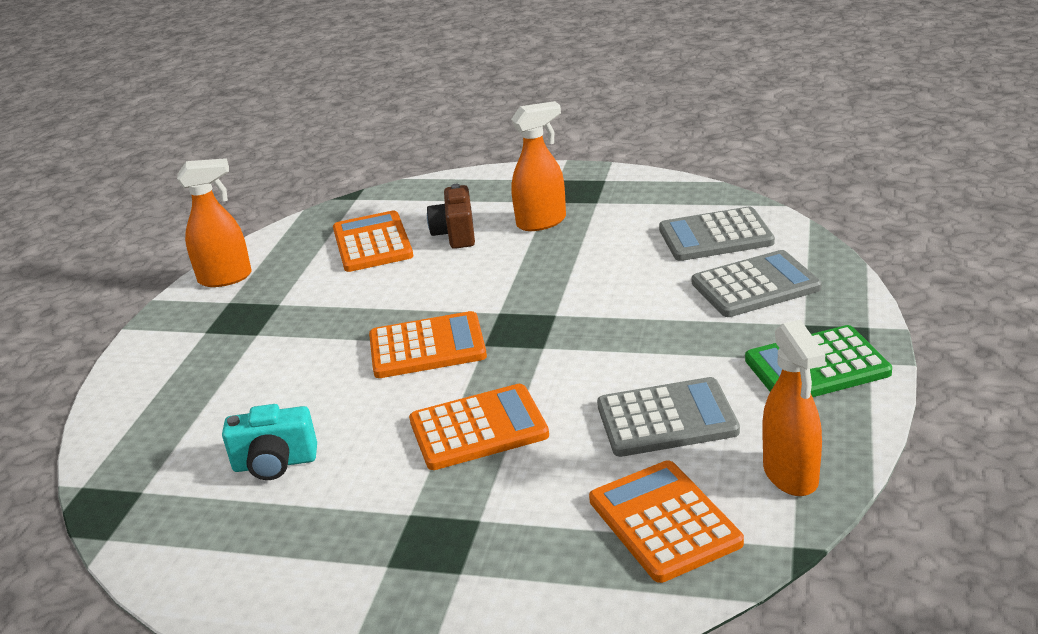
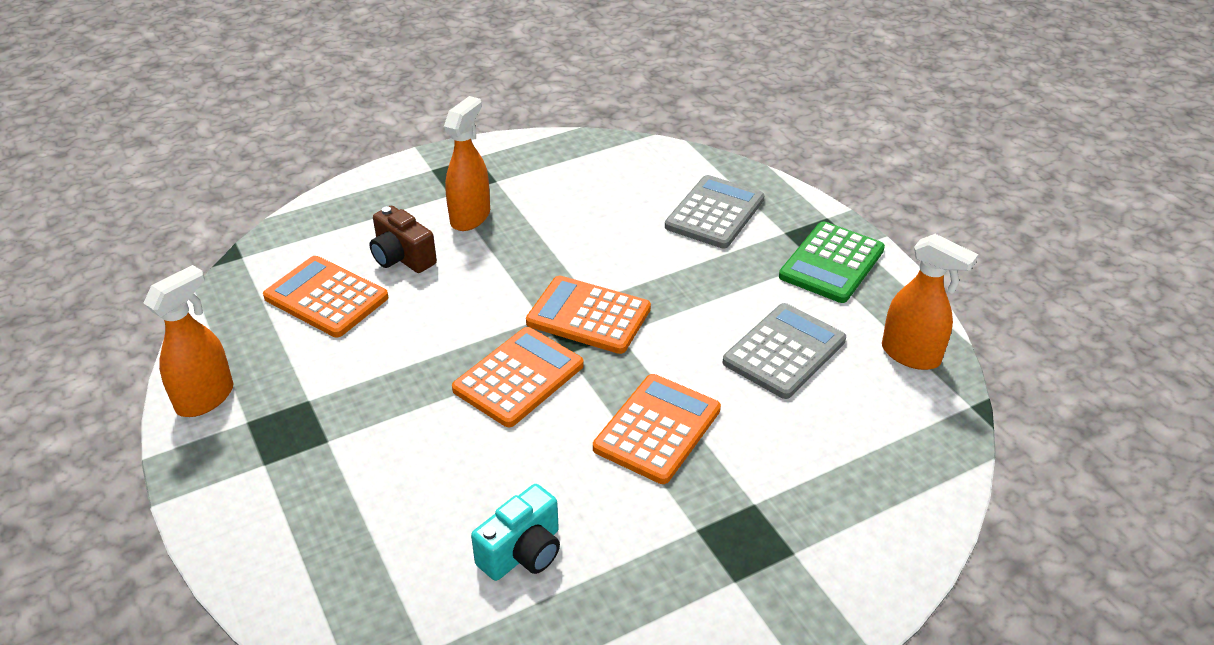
camera: 45 degrees left, 10 degrees up
(664, 521) = (877, 432): orange calculator -> orange calculator (588, 316)
(715, 236) = (634, 180): grey calculator -> none

